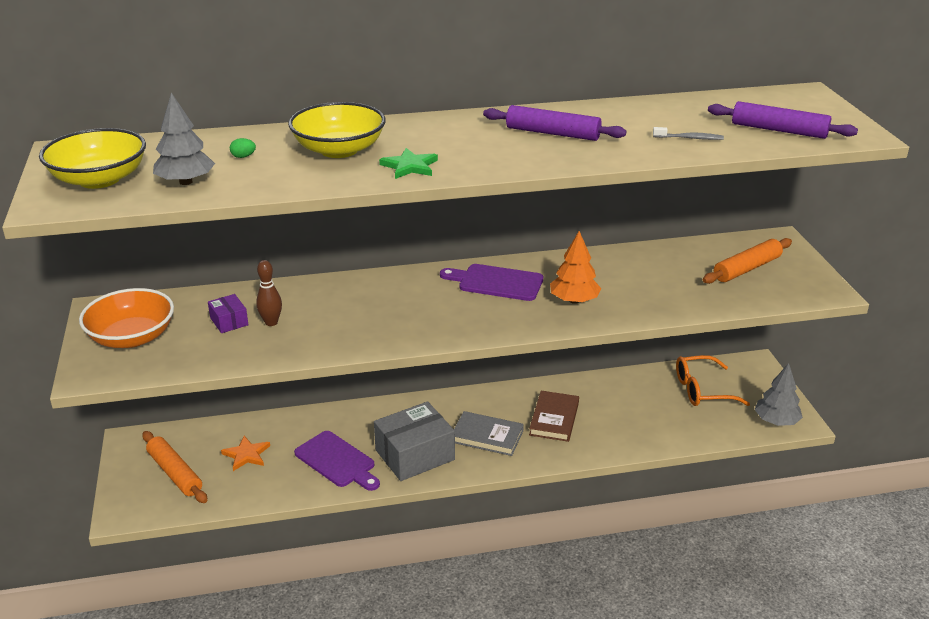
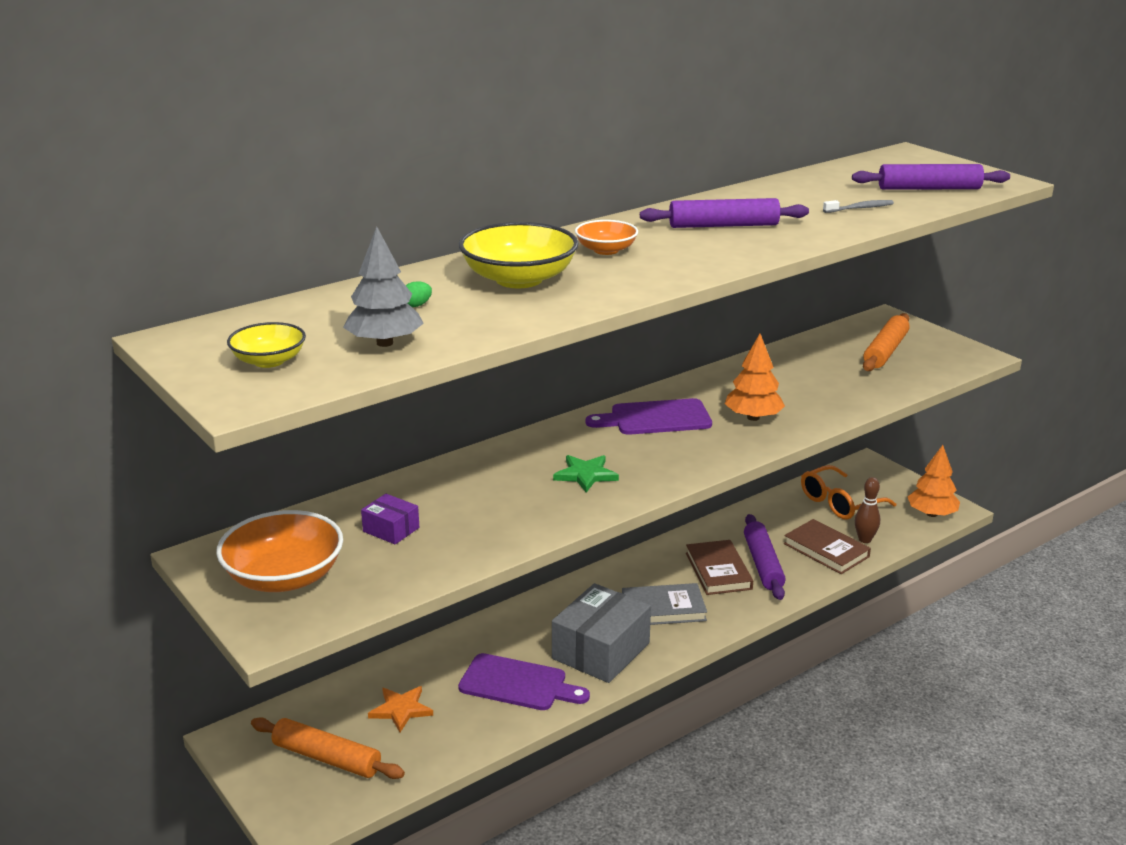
camera: 25 degrees left, 5 degrees down
(99, 179) = (269, 361): yellow bowl -> yellow bowl, size x0.56
(271, 322) = (444, 518): brown bowling pin -> brown bowling pin (865, 539)
(410, 166) = (621, 281): green star -> green star (585, 475)
(433, 138) = (606, 250): none -> orange bowl
(594, 423) = (763, 564): none -> purple rolling pin
(656, 427) = (826, 550): none -> brown book
(776, 421) = (931, 514): grey tree -> orange tree

